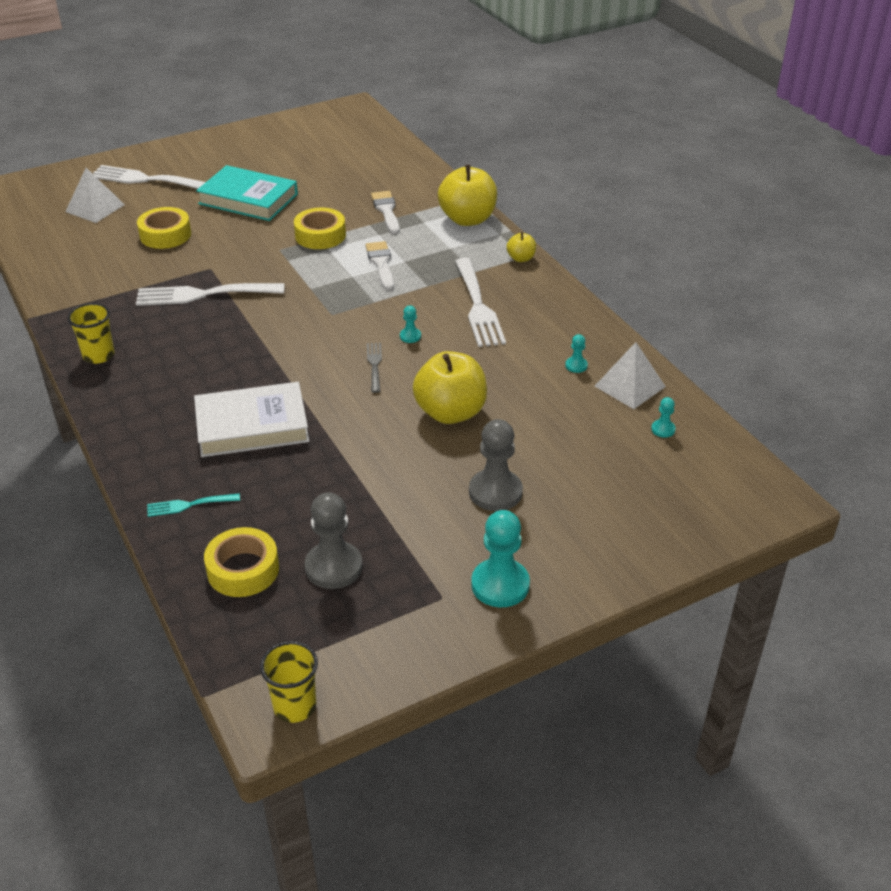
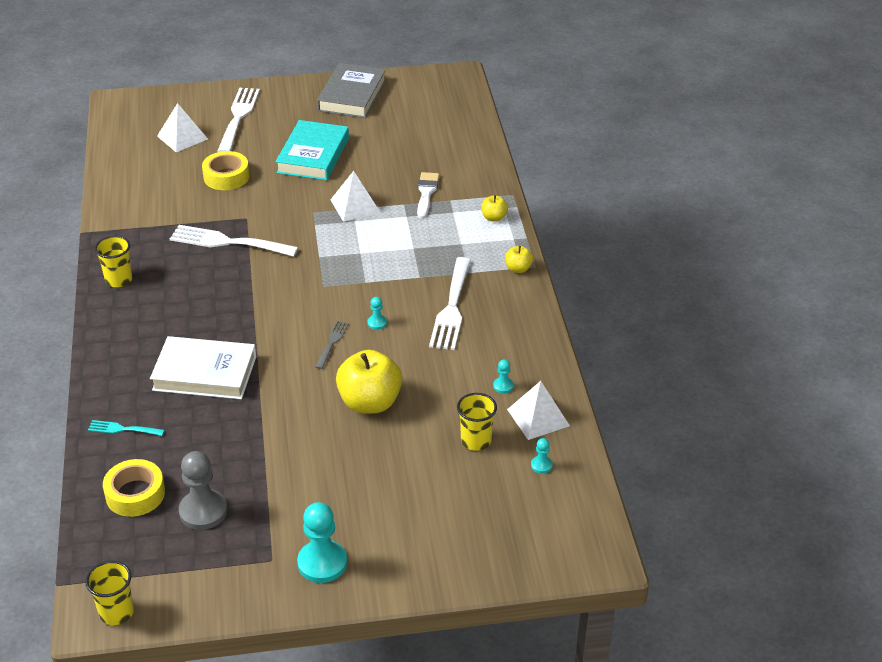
camera: 20 degrees right, 0 degrees up
(147, 180) = (238, 117): white fork -> white fork turned 60 degrees clockwise
(248, 199) = (313, 155): turquoise book -> turquoise book turned 60 degrees clockwise
(257, 141) = (352, 95): none -> grey book
(320, 235) = (355, 206): yellow tape -> white pyramid
(381, 263) = (392, 246): white brush -> none
(467, 219) = (494, 218): yellow apple -> yellow apple, size x0.48
(495, 492) = (365, 483): grey pawn -> none
(583, 422) = (476, 441): none -> yellow cup

